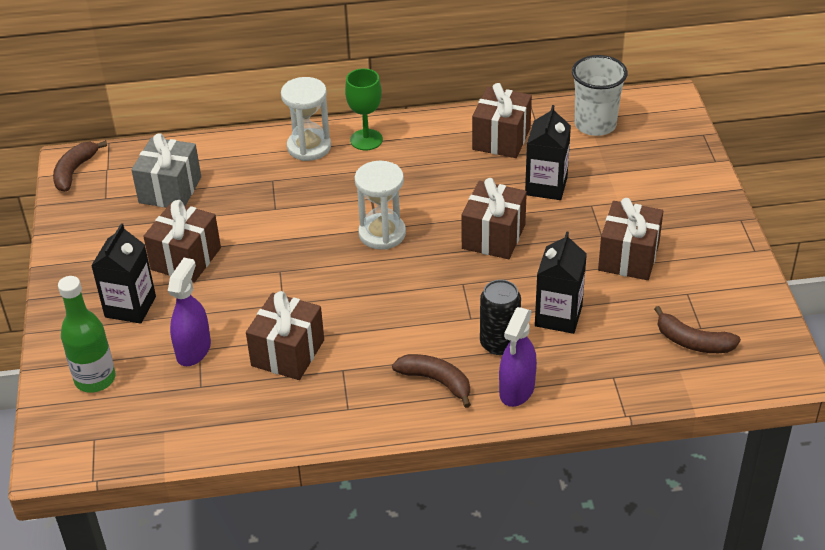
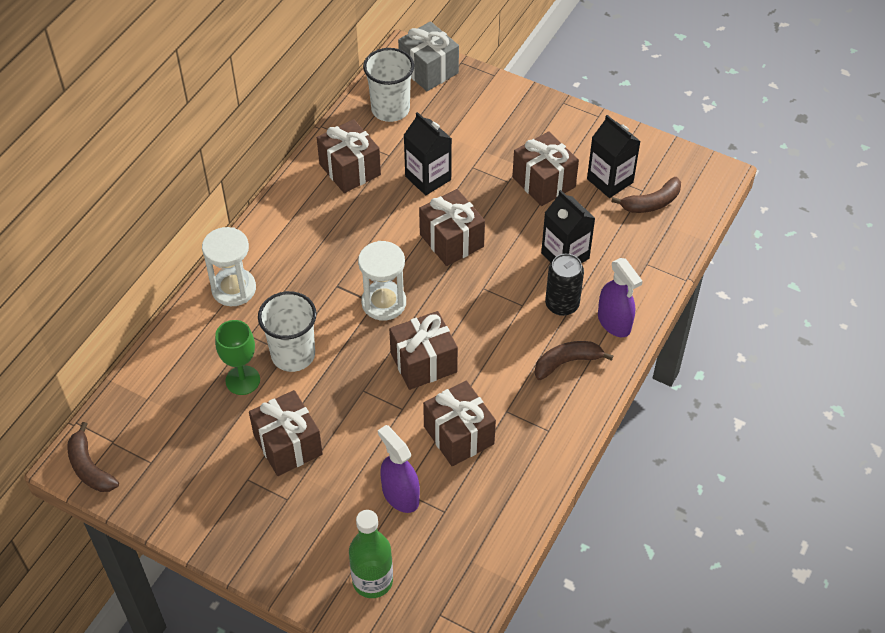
camera: 55 degrees left, 10 degrees up
(130, 307) = (309, 513): black carton -> black carton (610, 181)
(170, 190) = (189, 411): grey gift -> grey gift (428, 70)
(276, 213) = (293, 355): none -> white cup
(343, 290) = (423, 362): none -> brown gift
(366, 140) = (264, 248): green goblet -> green goblet (242, 380)

